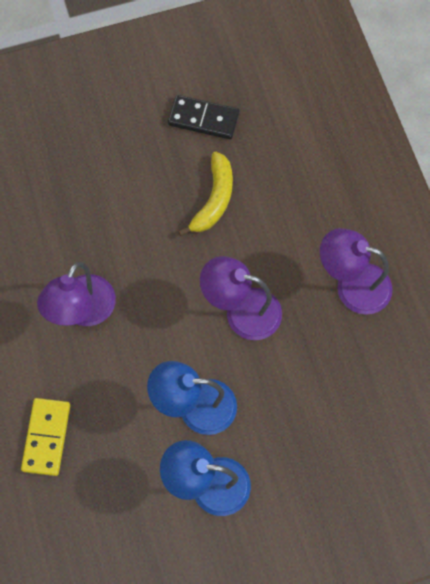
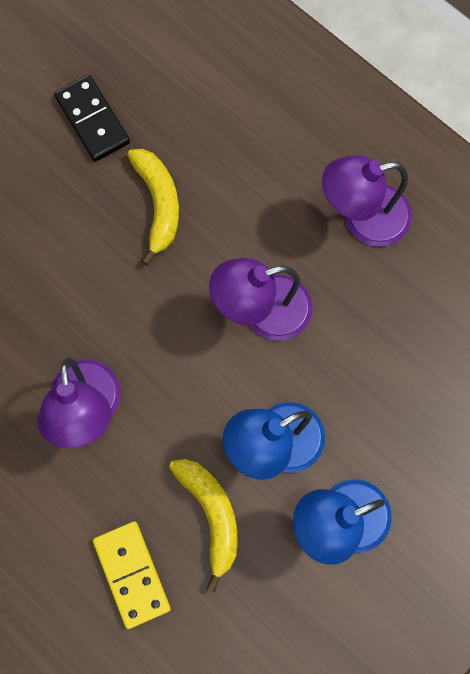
camera: 30 degrees left, 5 degrees up
(123, 429) = (211, 515): none -> yellow banana
(203, 119) = (92, 120): black domino -> black domino turned 75 degrees clockwise

